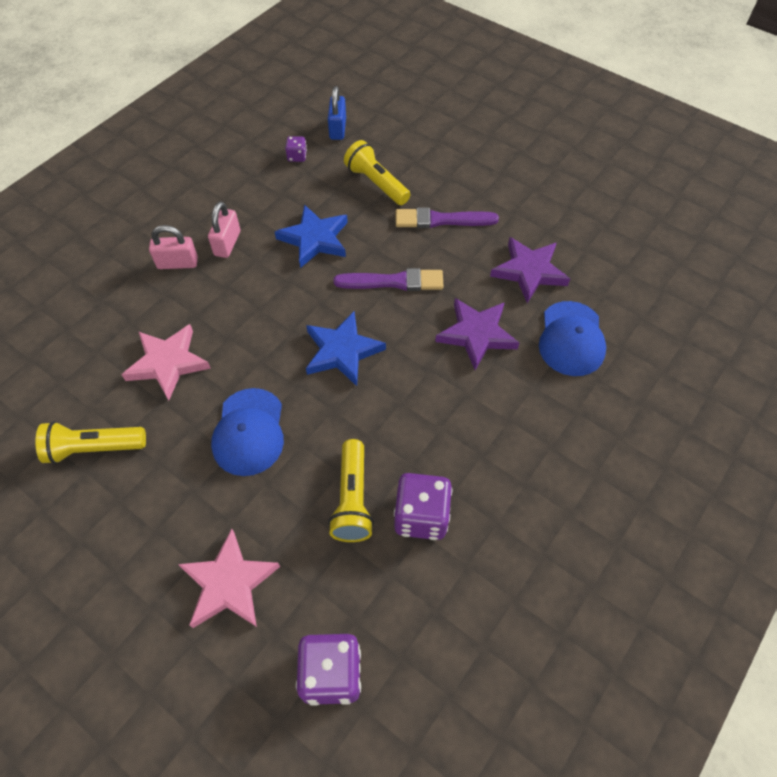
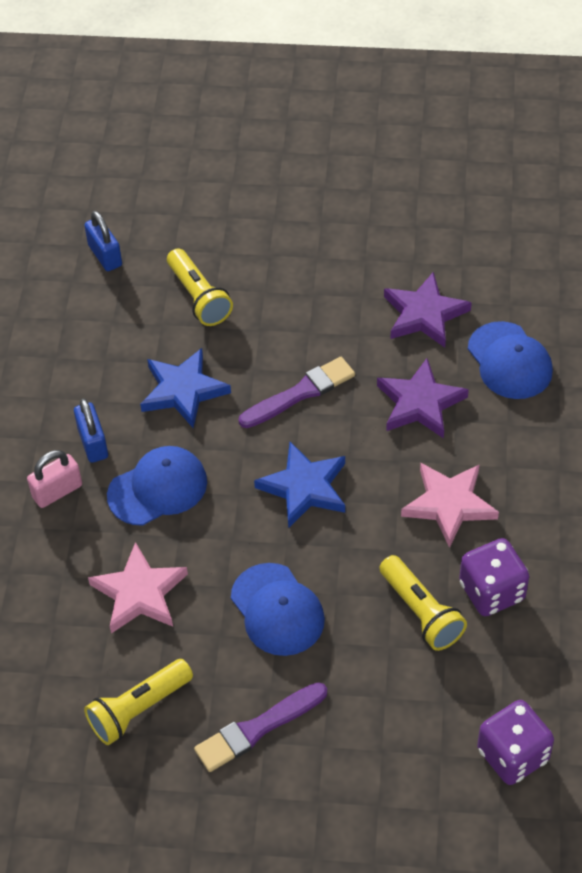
camera: 30 degrees left, 5 degrees down
(227, 243) = (93, 443): pink padlock -> blue padlock
(229, 583) = (369, 742): pink star -> pink star (449, 504)
(242, 296) = (158, 488): none -> blue cap
(297, 156) = (86, 310): purple dice -> none
(376, 183) = (199, 297): yellow flashlight -> yellow flashlight turned 135 degrees counterclockwise
(441, 220) = (298, 304): purple brush -> purple brush (258, 728)

